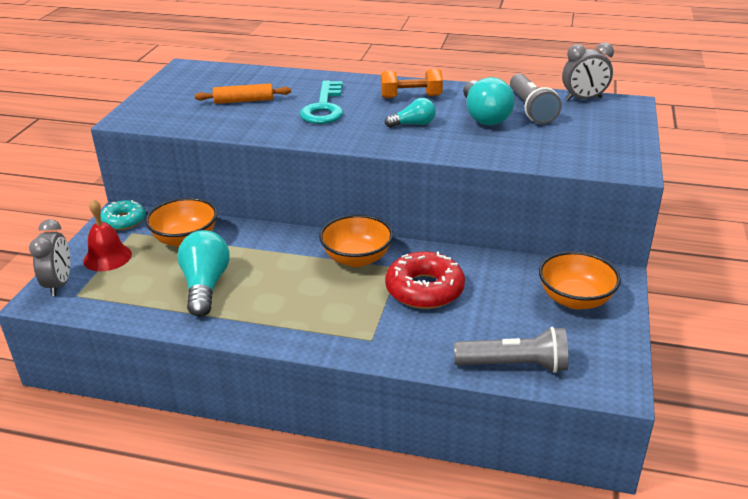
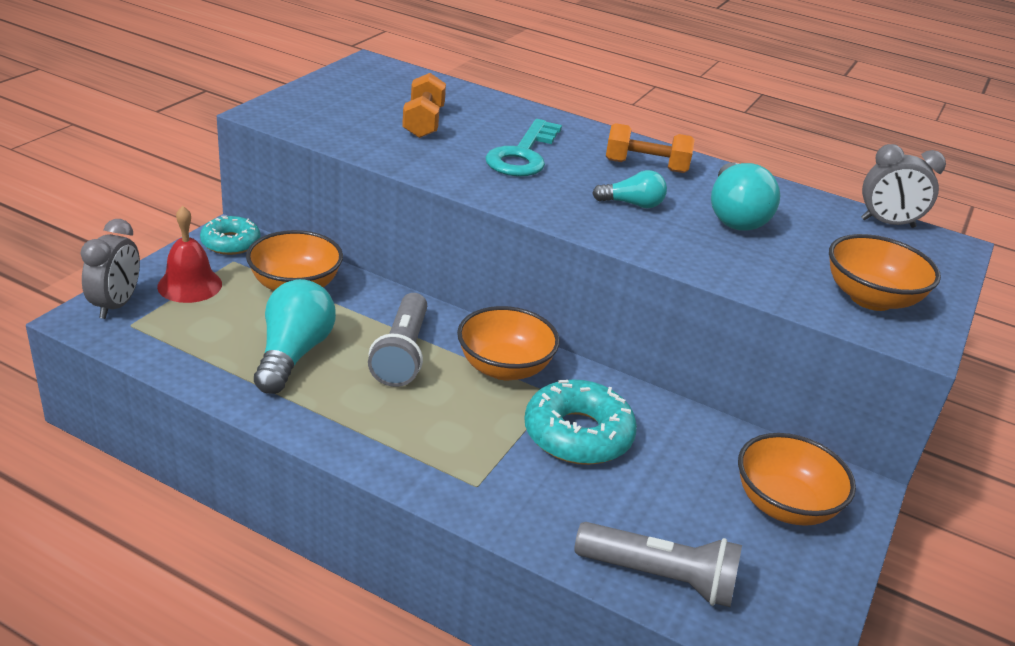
camera: 10 degrees right, 0 degrees up
(244, 101) = (423, 123): orange rolling pin -> orange dumbbell
(424, 289) = (578, 434): red donut -> turquoise donut
(531, 109) = (805, 221): grey flashlight -> grey flashlight (402, 354)
(592, 149) = (871, 298): none -> orange bowl

